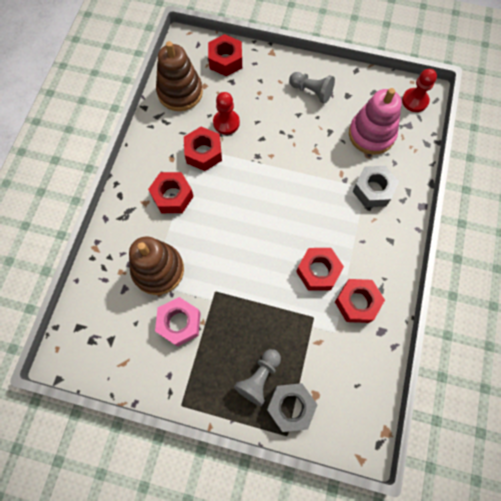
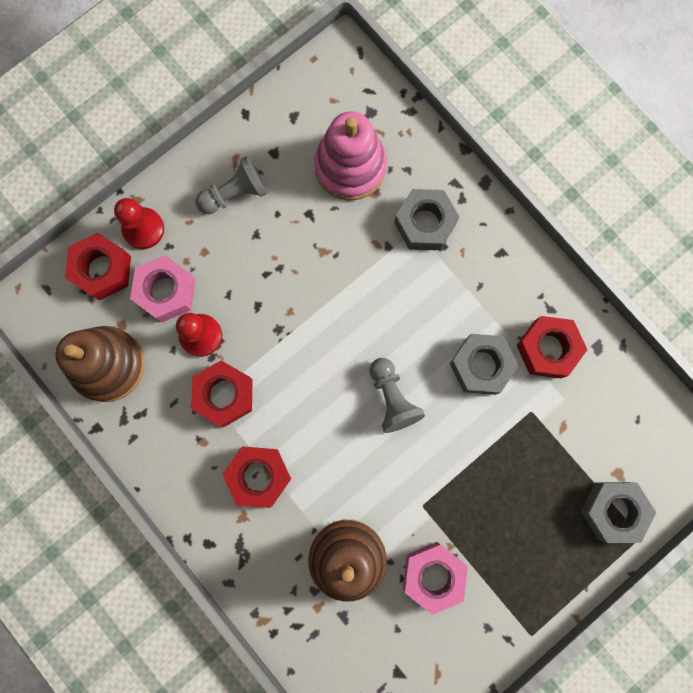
camera: 55 degrees left, 10 degrees up
(236, 93) = (166, 291): none -> pink nut
(259, 378) = (558, 524): grey pawn -> grey pawn (392, 398)
(318, 271) = (481, 366): red nut -> grey nut
(415, 101) = (342, 78): red pawn -> red pawn (143, 229)

